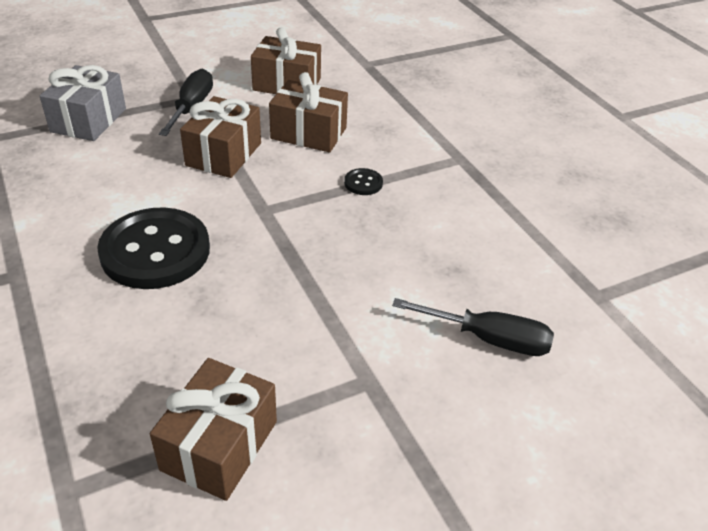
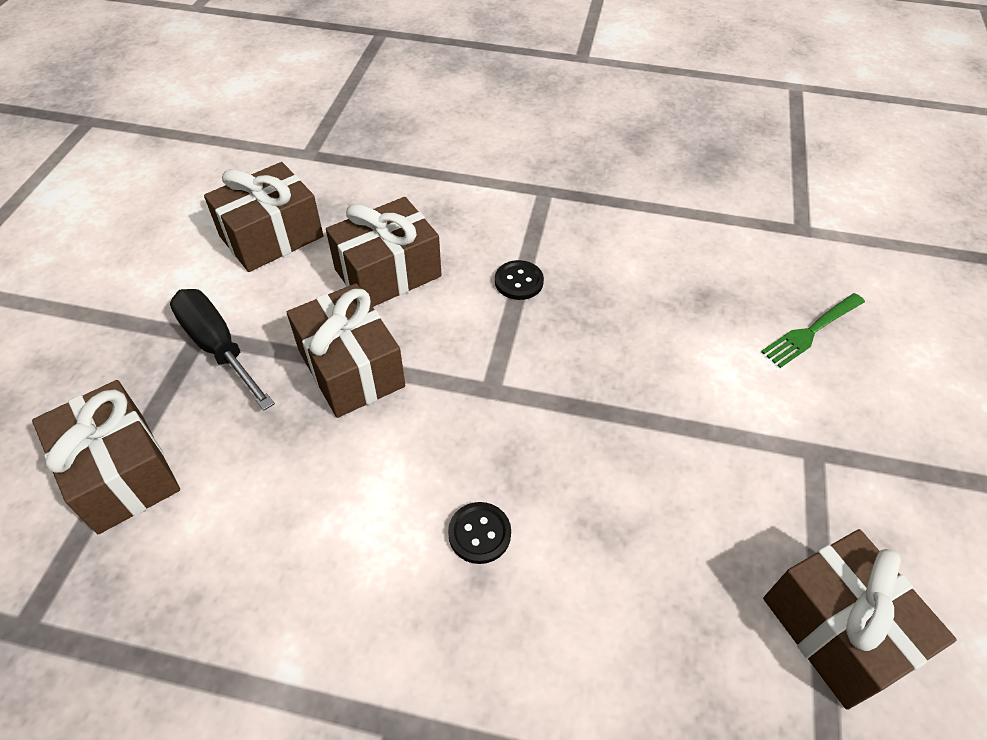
camera: 50 degrees left, 10 degrees up
(88, 120) = (121, 473): grey gift -> brown gift
(155, 251) = (479, 533): black button -> black button, size x0.41
(488, 339) = (811, 331): black screwdriver -> green fork

